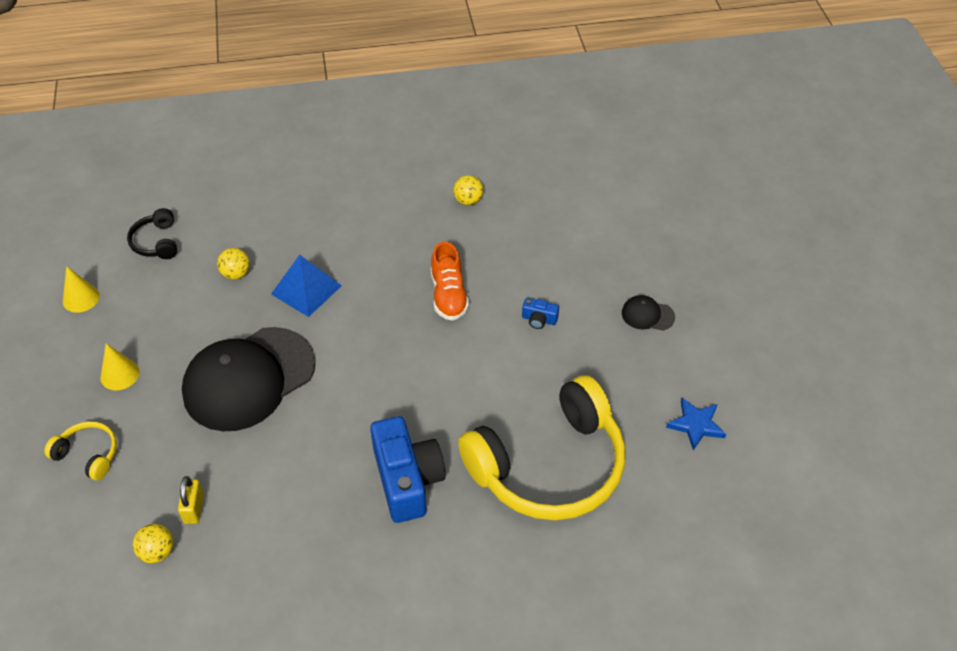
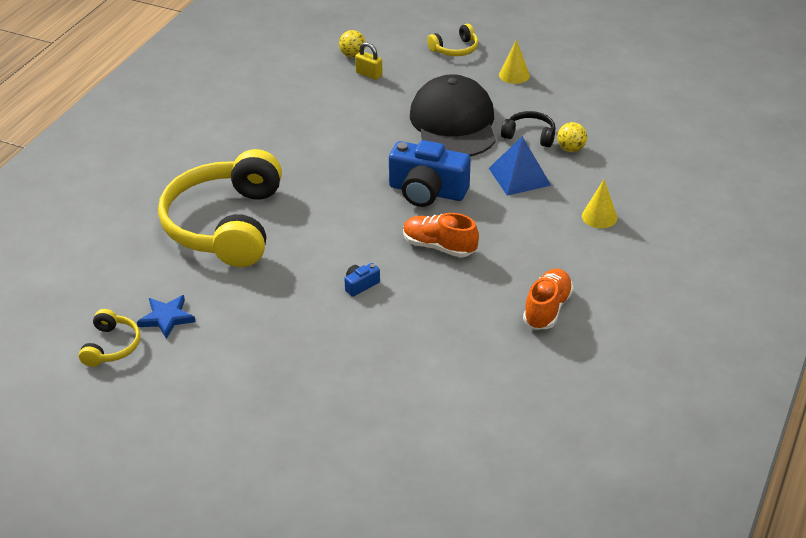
camera: 125 degrees right, 10 degrees down
(81, 298) = (609, 77): yellow cone -> yellow cone (599, 217)
(156, 242) = (644, 123): black headphones -> black headphones (529, 135)
(407, 480) = (291, 159): blue camera -> blue camera (427, 191)
(468, 201) = (547, 309): yellow ball -> orange shoe
(647, 315) = (296, 353): black cap -> none
(760, 440) = (111, 346): none -> yellow headphones

